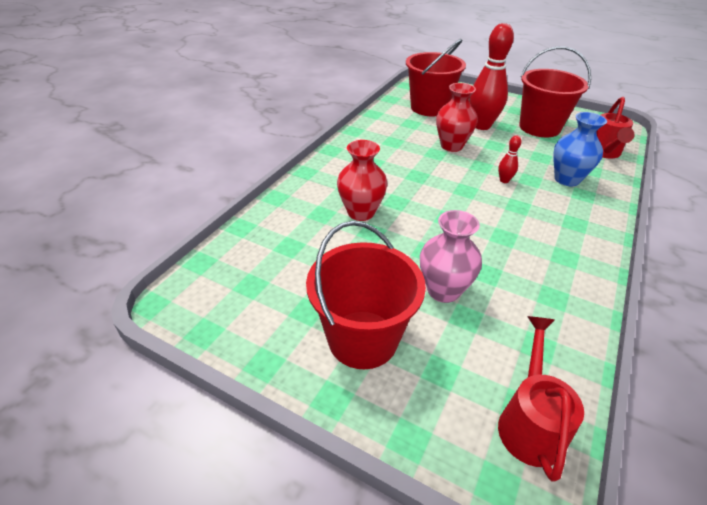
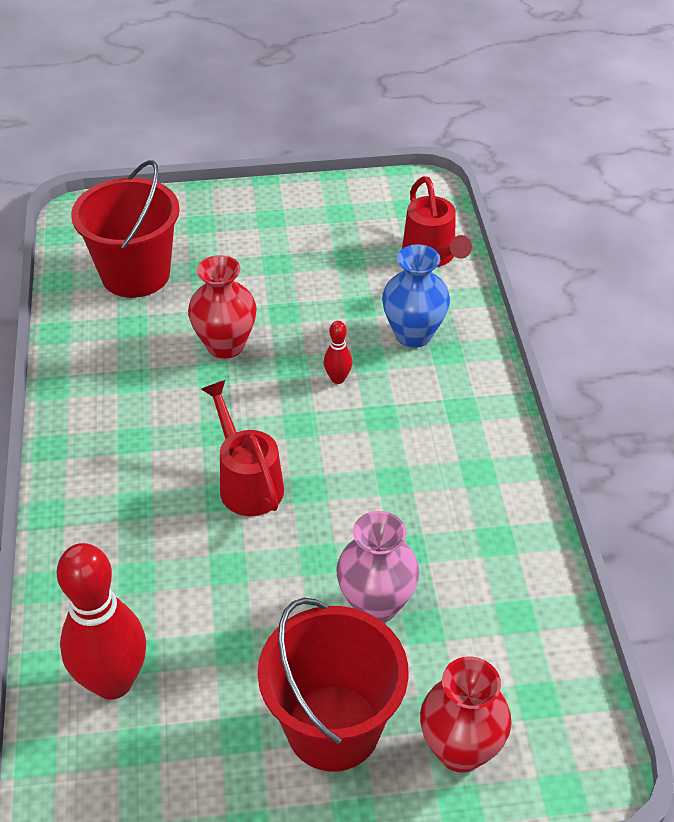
camera: 35 degrees left, 5 degrees up
(361, 212) = (189, 543): red vase -> red vase (460, 750)
(481, 126) = (241, 279): red bowling pin -> red bowling pin (113, 682)
(530, 422) = (555, 710): red watering can -> red watering can (247, 482)
(539, 127) = (323, 243): red bucket -> none

